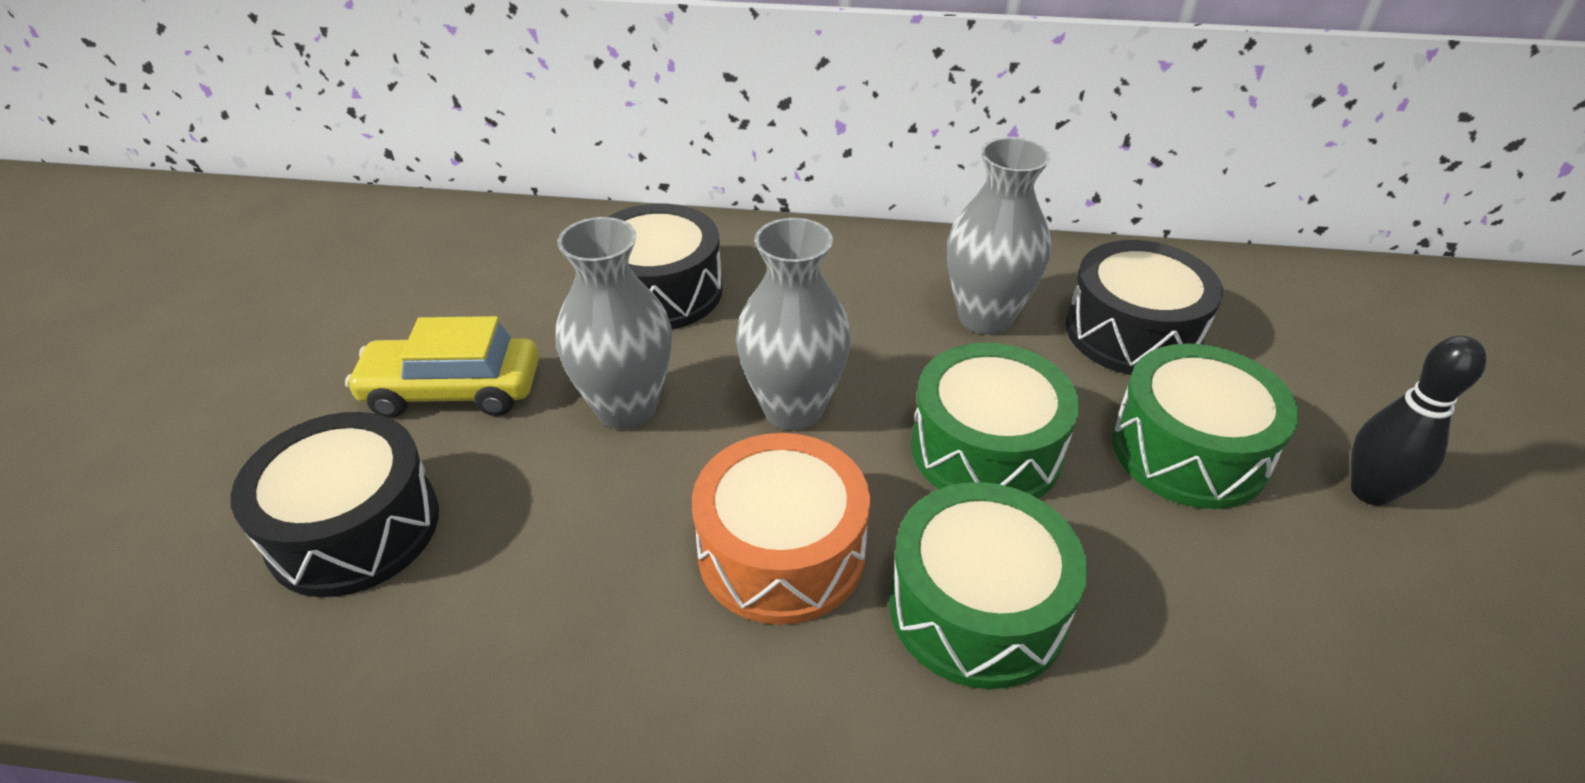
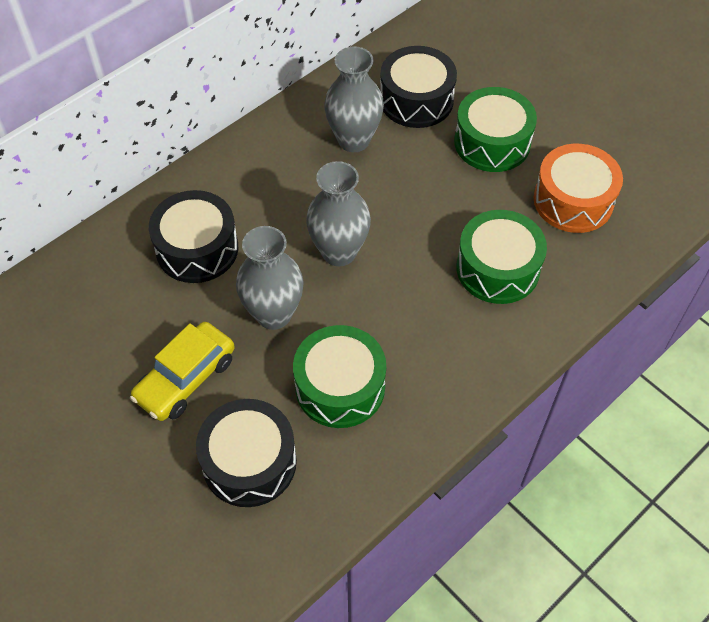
camera: 50 degrees left, 15 degrees up
(781, 552) = (415, 311): orange drum -> orange drum (573, 200)
(986, 449) = (428, 204): green drum -> green drum (340, 387)
(1370, 492) = (559, 110): black bowling pin -> none

